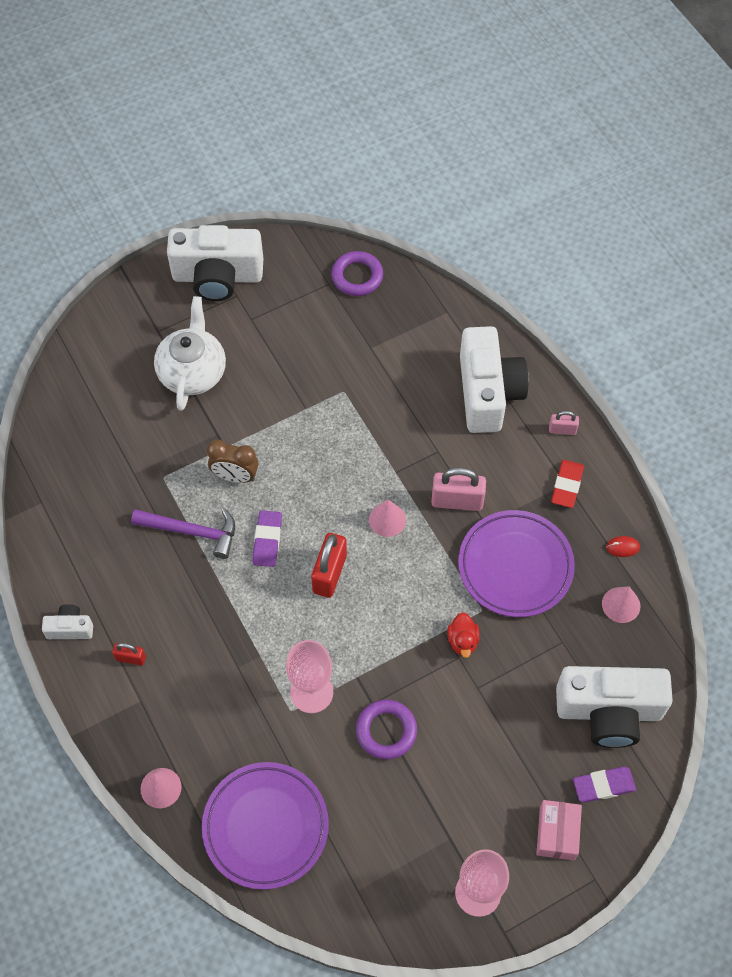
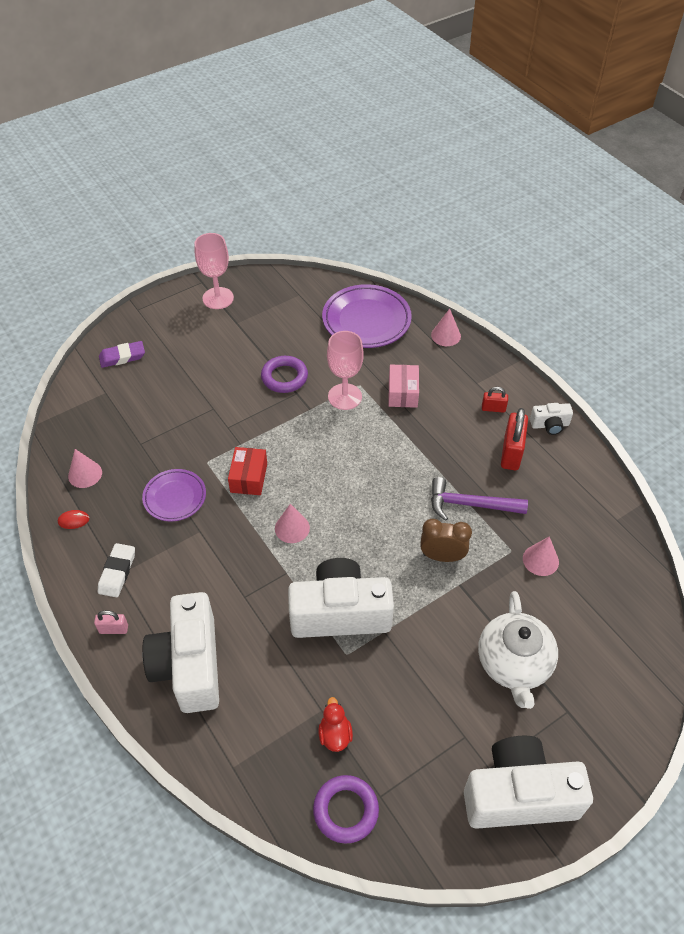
camera: 175 degrees right, 10 degrees down
(136, 465) = (540, 560): none -> pink cone
(267, 540) = (400, 502): purple eraser -> none
(329, 573) = (340, 480): red padlock -> red padlock (511, 453)
(433, 584) = (249, 478): none -> red box
(457, 501) = (226, 549): pink padlock -> none
(462, 641) = (224, 438): red duck -> red duck (335, 734)
(515, 566) = (175, 497): purple plate -> purple plate, size x0.61
(557, 833) = (160, 330): pink box -> pink box (402, 393)
(566, 485) = (117, 572): red eraser -> white eraser
(609, 711) = (110, 400): white camera -> white camera (340, 613)

